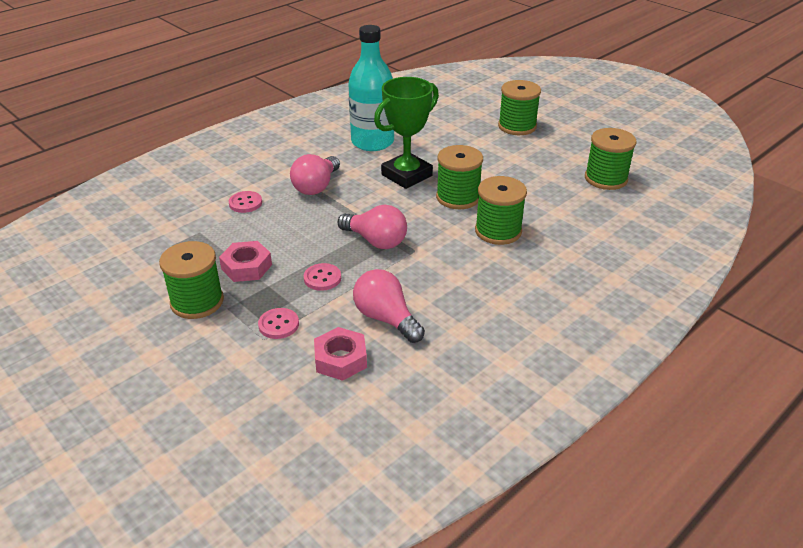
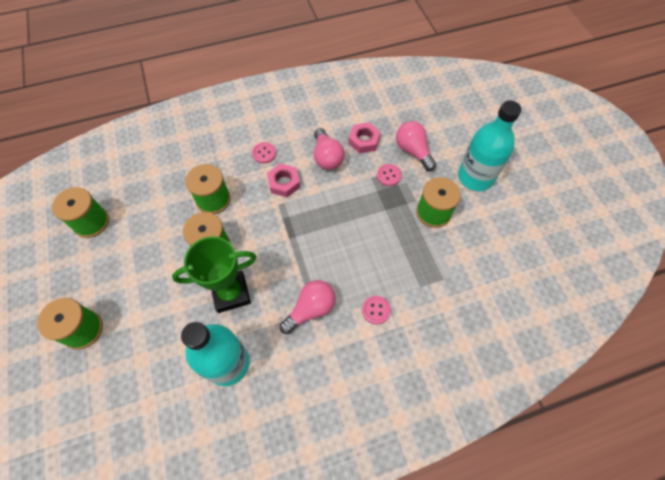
camera: 155 degrees left, 25 degrees up
(134, 366) = (475, 177): none -> turquoise bottle
(246, 267) = (394, 232): pink nut -> pink nut (284, 183)
(322, 278) = (349, 202): pink button -> pink button (264, 153)
(376, 241) = (298, 223): pink light bulb -> pink light bulb (413, 151)

